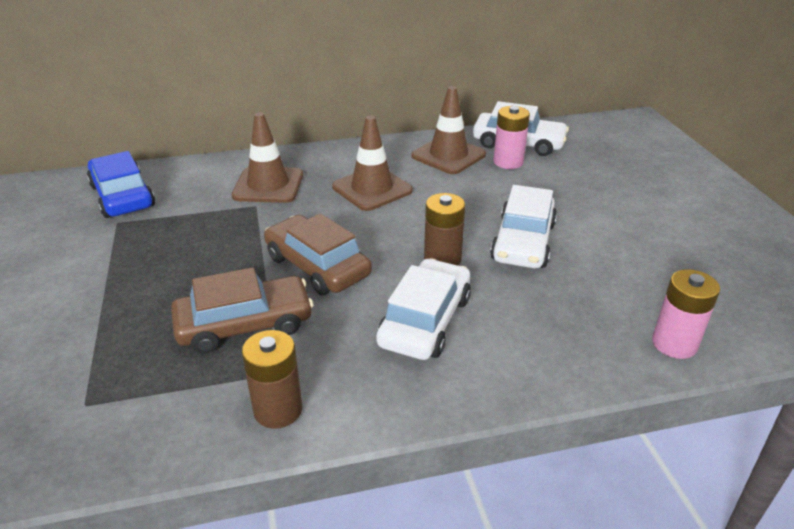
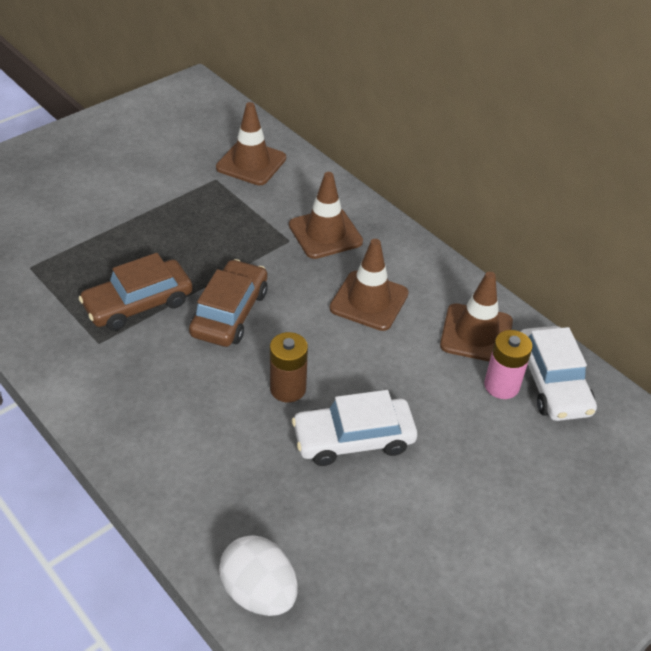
camera: 60 degrees right, 10 degrees up
(123, 196) = (251, 163): blue car -> brown traffic cone
(245, 324) = (138, 304): brown car -> brown car turned 105 degrees clockwise
(278, 410) = (64, 359): brown battery -> none
(425, 321) = (197, 405): white car -> none
(674, 344) = (259, 592): pink battery -> white egg

